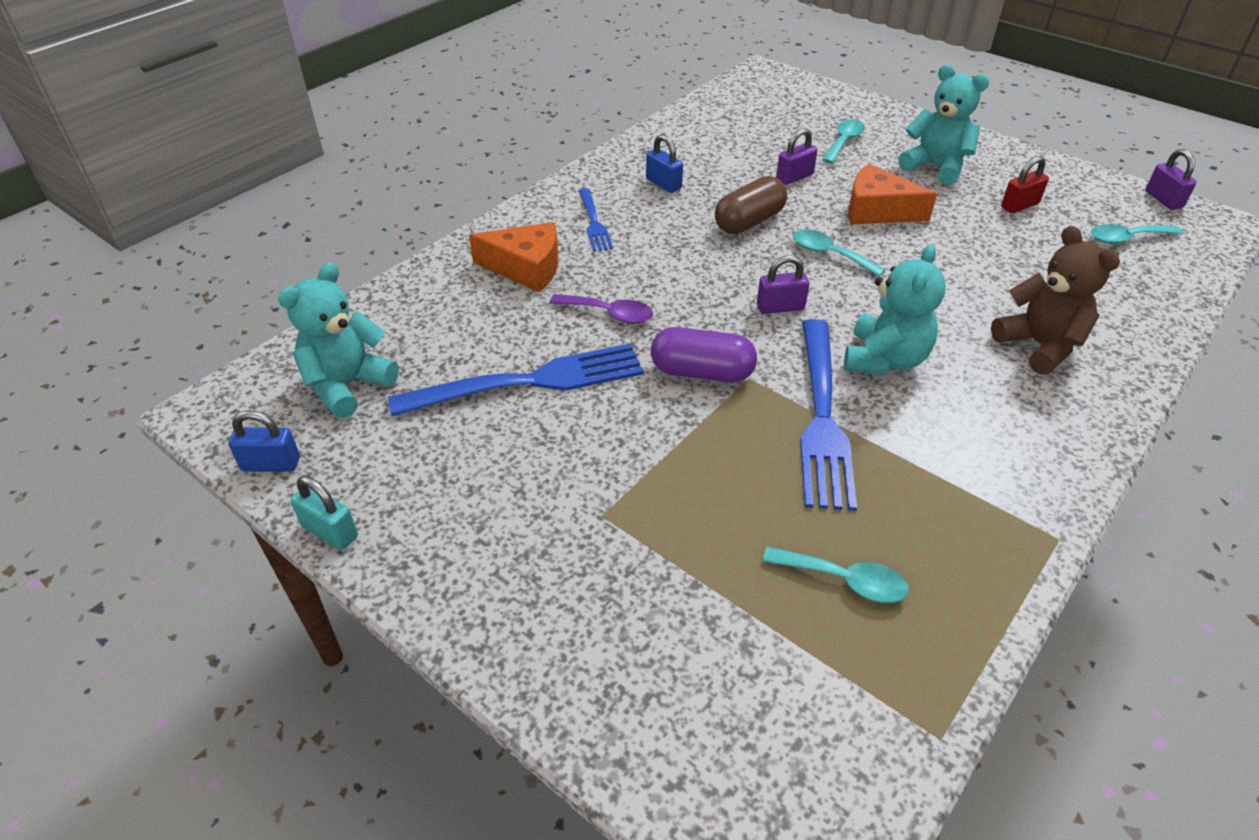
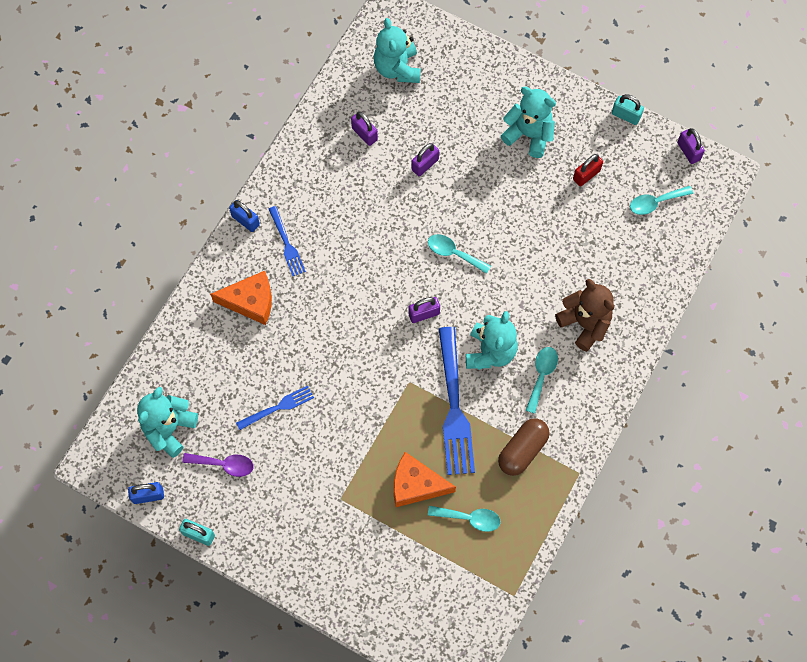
camera: 10 degrees left, 25 degrees up
(529, 382) = (278, 407): blue fork -> blue fork, size x0.53
(609, 314) = (315, 338): purple spoon -> purple spoon (224, 464)
(663, 184) = (329, 189): blue padlock -> blue padlock (245, 220)
(702, 372) = (380, 382): purple capsule -> none
(718, 147) = (364, 134): none -> purple padlock
(749, 222) = (396, 225): brown capsule -> brown capsule (522, 450)
(767, 107) = (397, 68): none -> turquoise teddy bear
(844, 142) = (460, 110): turquoise spoon -> turquoise spoon (541, 375)
(877, 211) = (486, 197): orange cheese -> orange cheese (416, 485)
(1066, 164) = (625, 115): none -> turquoise padlock

